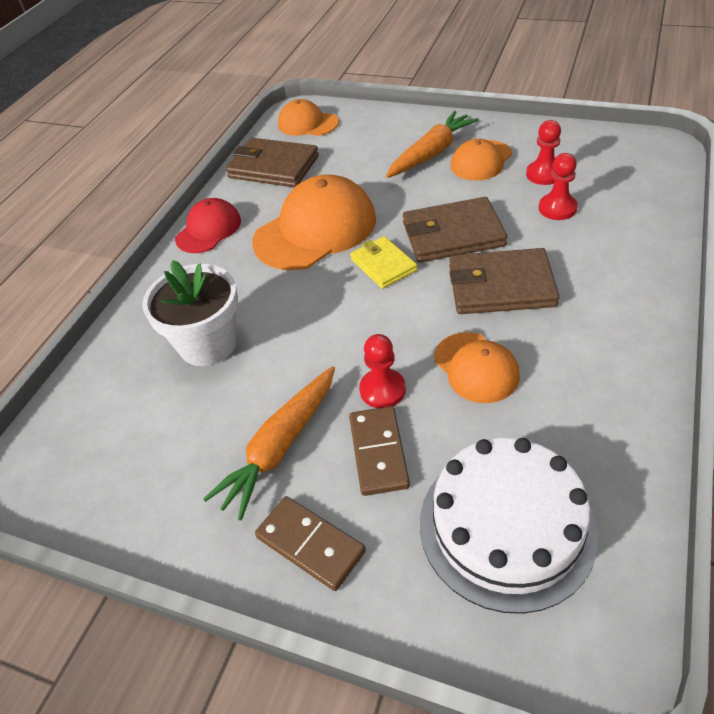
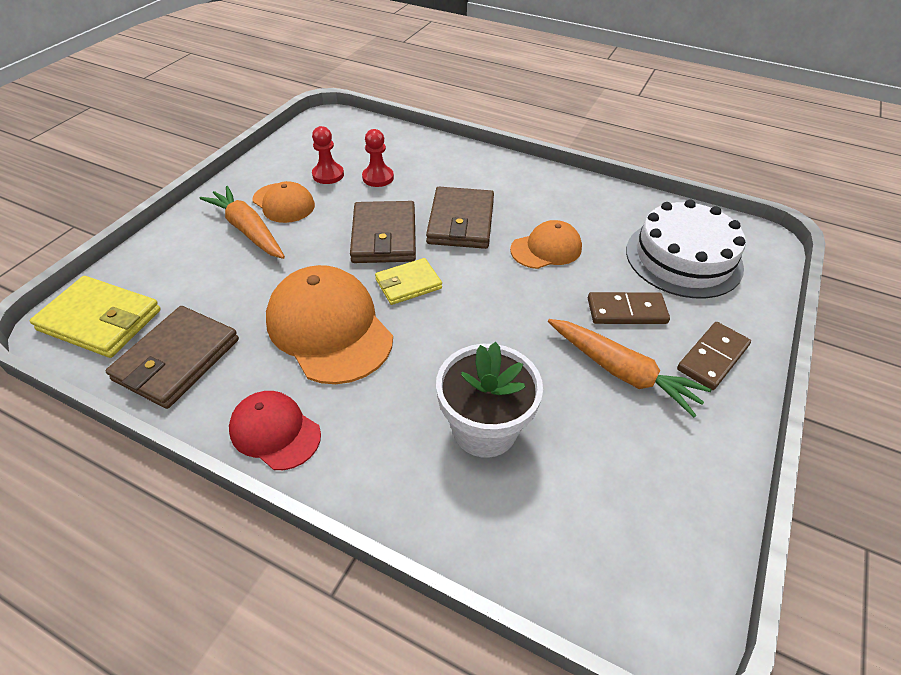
camera: 90 degrees left, 0 degrees up
(307, 123) = (100, 320): orange cap -> yellow wallet
(382, 390) = (563, 302): red pawn -> none

